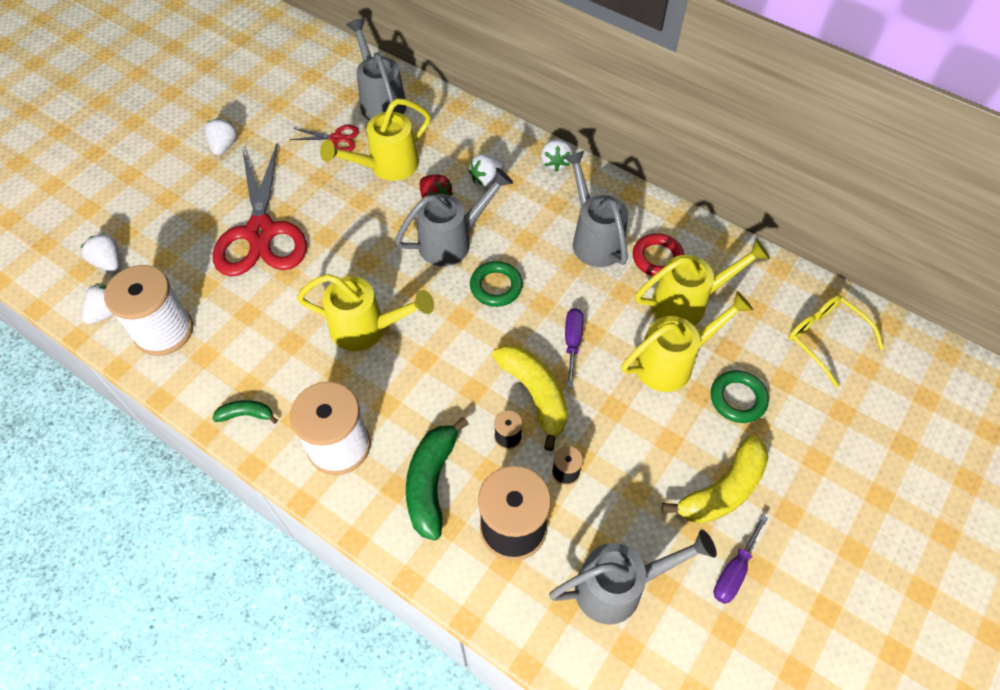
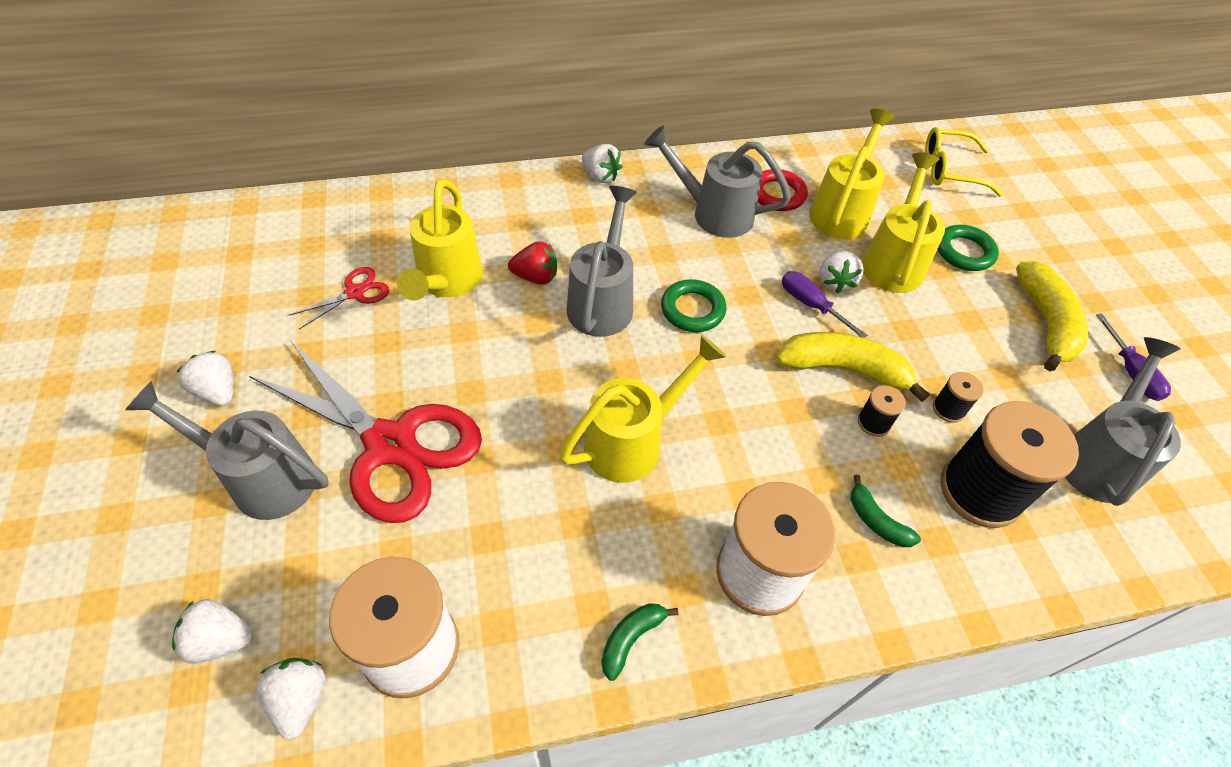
camera: 50 degrees left, 5 degrees down
(380, 101) = (357, 228): grey watering can -> grey watering can (262, 478)
(431, 483) = (876, 521): green banana -> green banana, size x0.52
(486, 179) = (560, 228): white strawberry -> white strawberry (835, 281)

